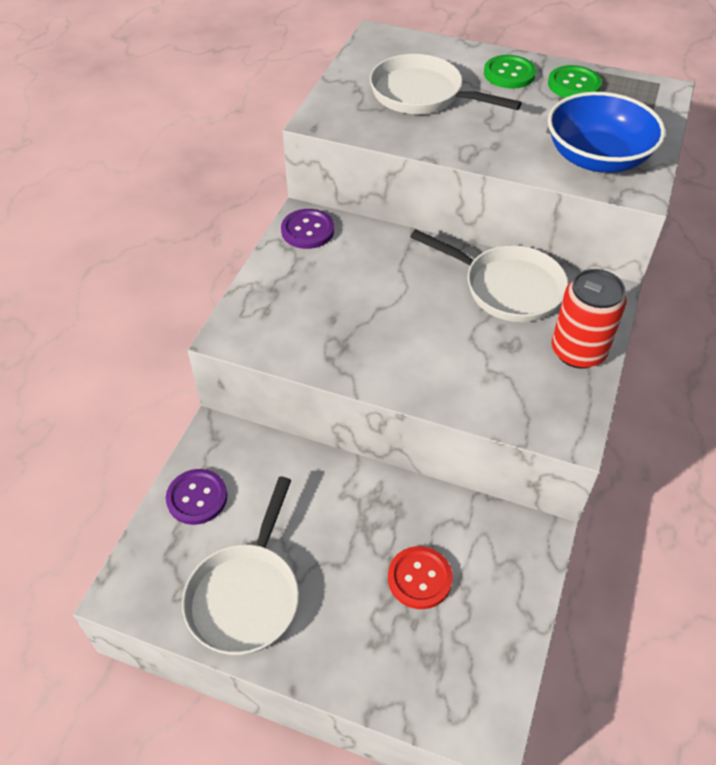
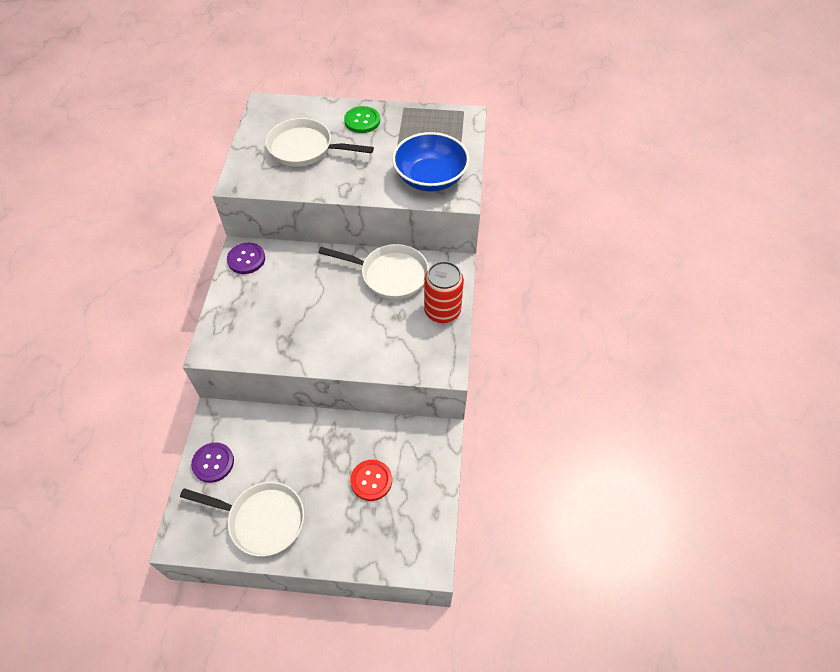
camera: 15 degrees left, 5 degrees up
(246, 595) = (262, 520): white pan -> white pan turned 75 degrees counterclockwise
(574, 85) = (407, 122): green button -> none

